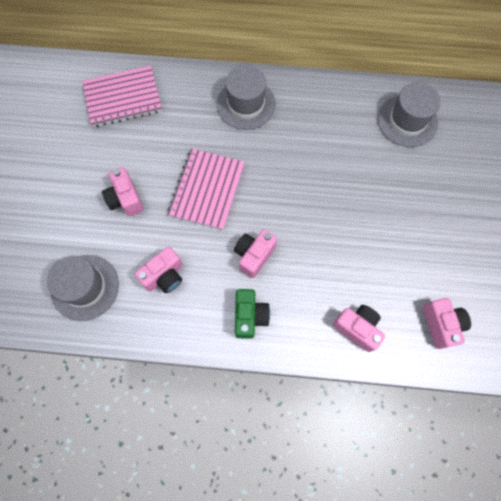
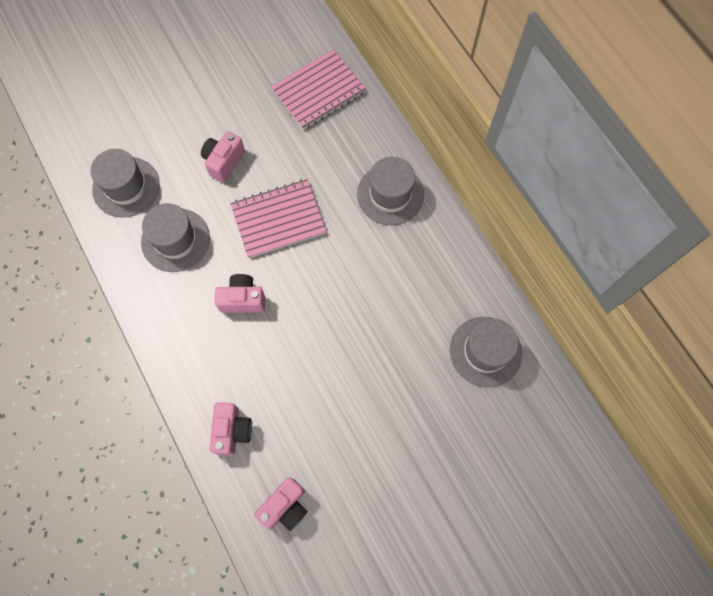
camera: 55 degrees right, 0 degrees up
(123, 98) = (318, 91): pink notebook -> pink notebook turned 75 degrees counterclockwise
(164, 276) = (175, 240): pink camera -> grey hat
(250, 316) = (184, 332): green camera -> none

